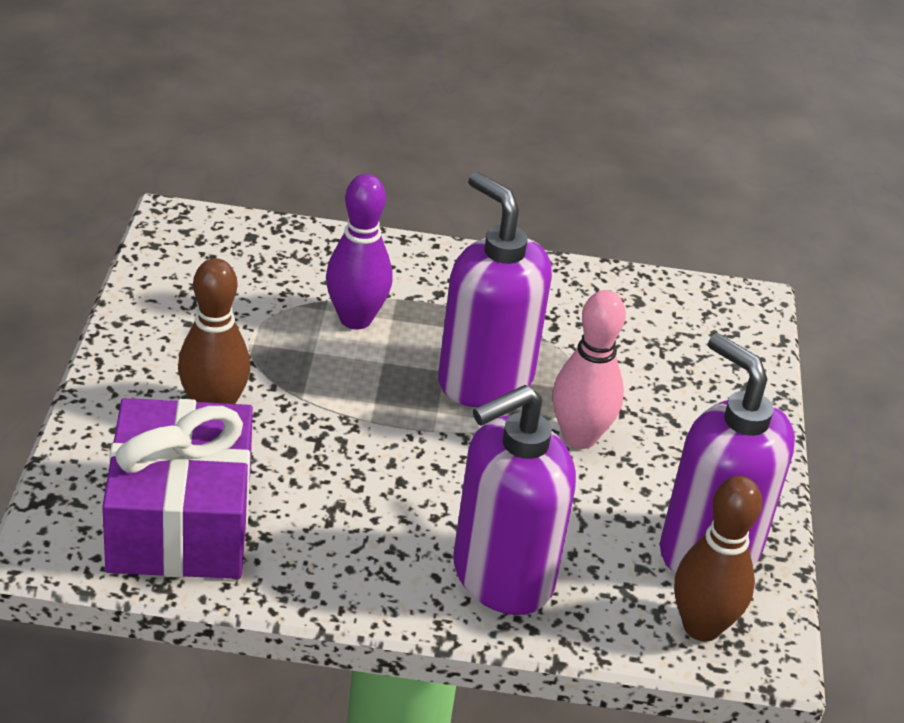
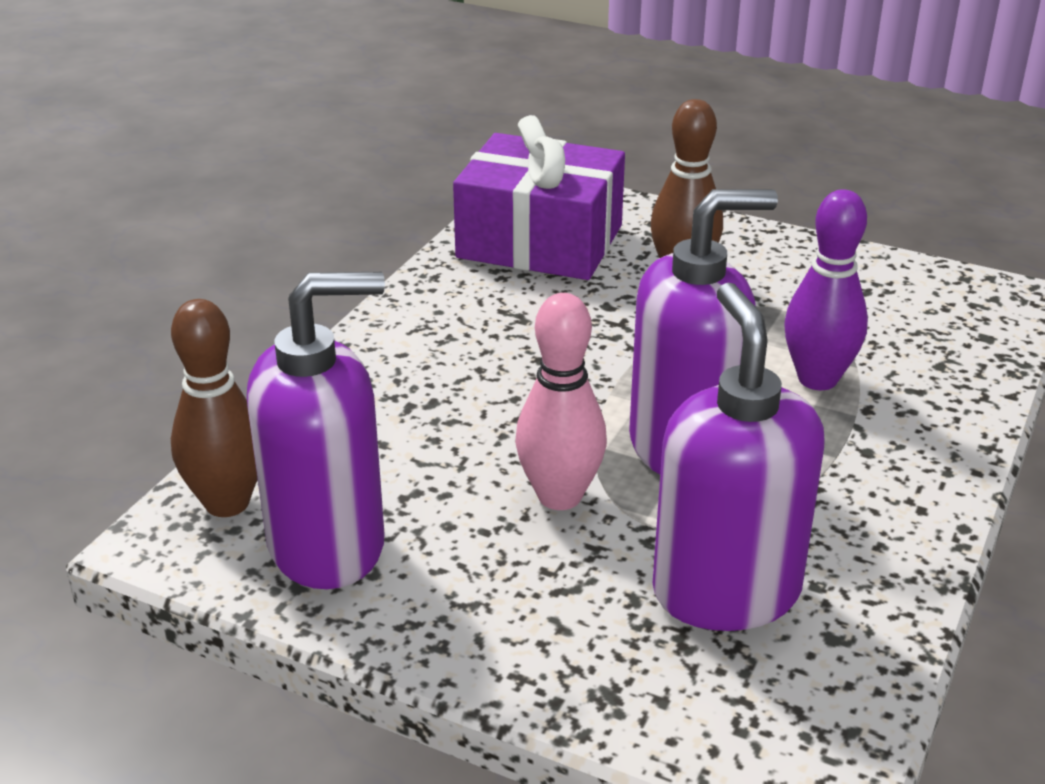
camera: 115 degrees right, 5 degrees down
(501, 576) = (378, 389): purple soap dispenser -> purple soap dispenser (725, 591)

